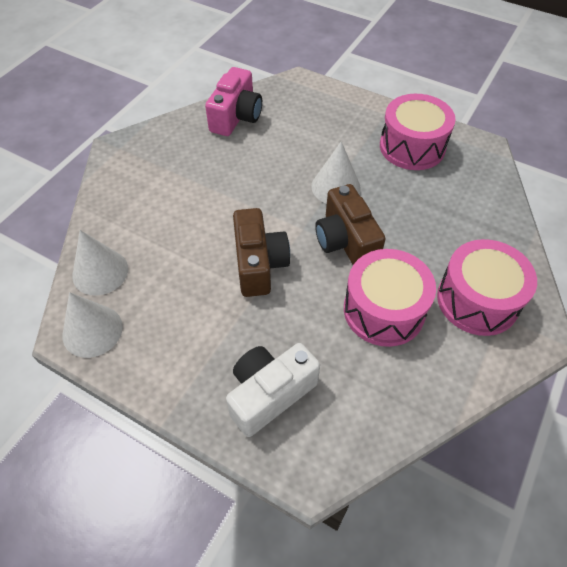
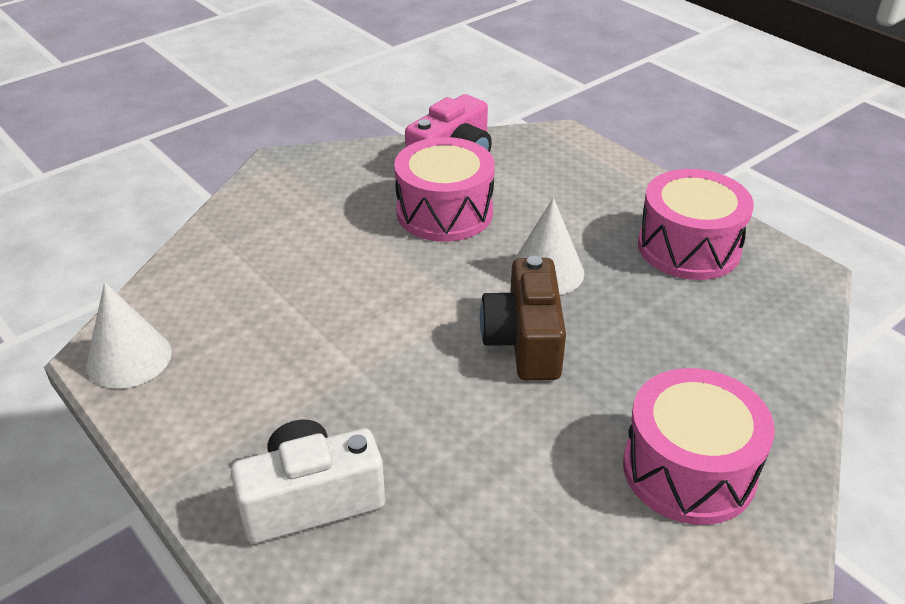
camera: 20 degrees right, 15 degrees down
(100, 272) = (177, 295): white cone -> none
(259, 264) = (386, 338): brown camera -> none
(384, 310) = (534, 442): pink drum -> pink drum (444, 212)

